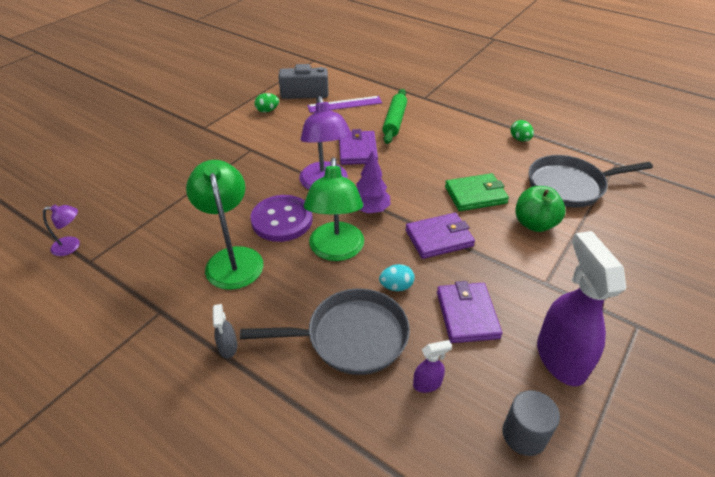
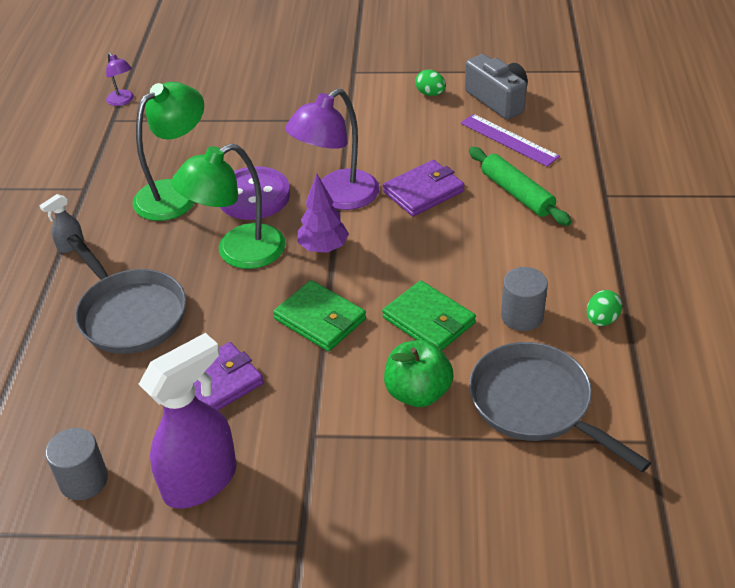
camera: 60 degrees right, 0 degrees up
(394, 121) = (517, 193): green rolling pin -> green rolling pin turned 75 degrees clockwise
(396, 286) = (218, 316): turquoise egg -> none
(427, 384) = (105, 389): purple spray bottle -> none
(439, 238) = (320, 319): purple wallet -> green wallet
(497, 162) = (522, 316): none -> grey cylinder

